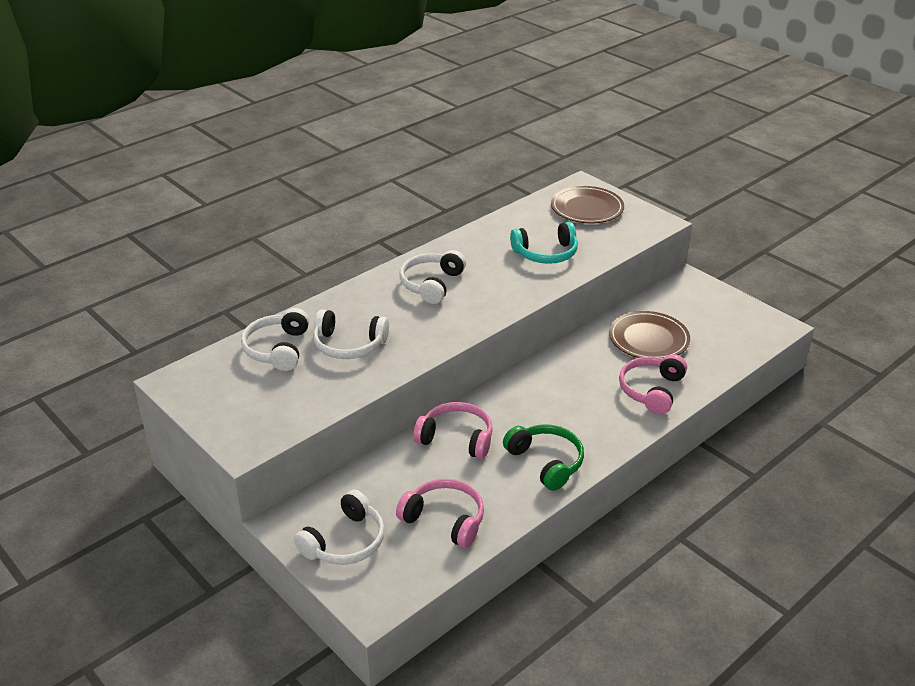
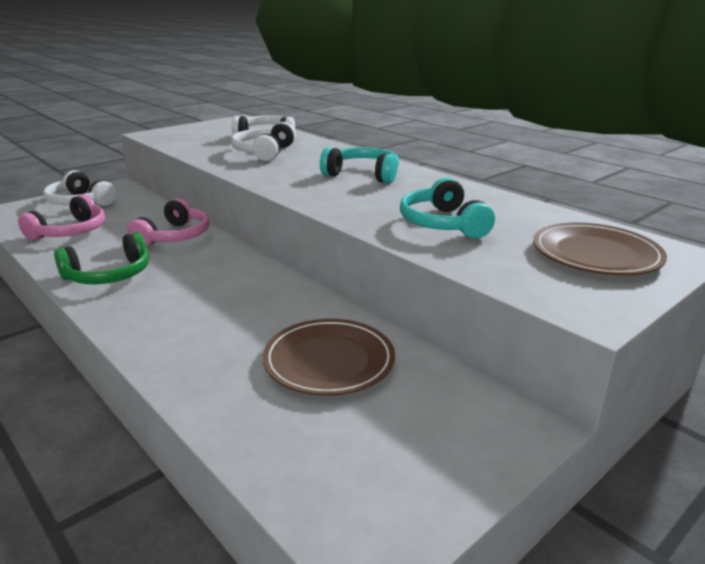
camera: 90 degrees right, 10 degrees down
(432, 284) = (363, 175): white headphones -> turquoise headphones
(652, 390) = (201, 352): pink headphones -> none

